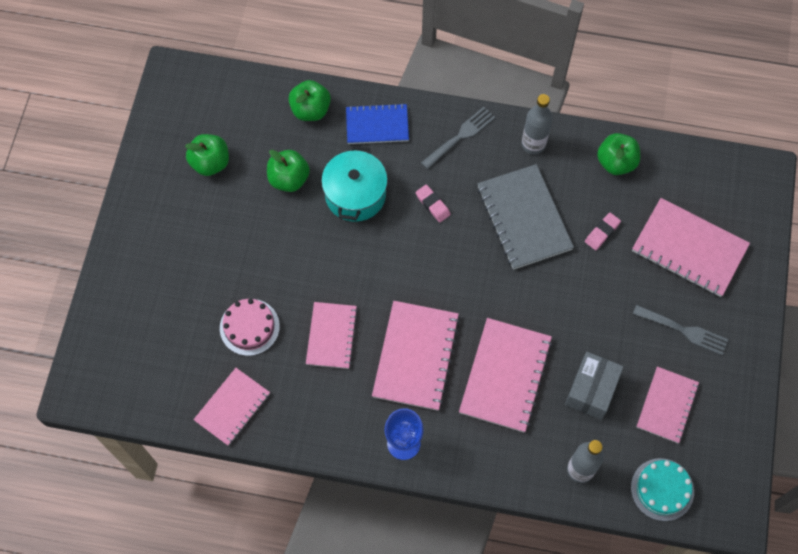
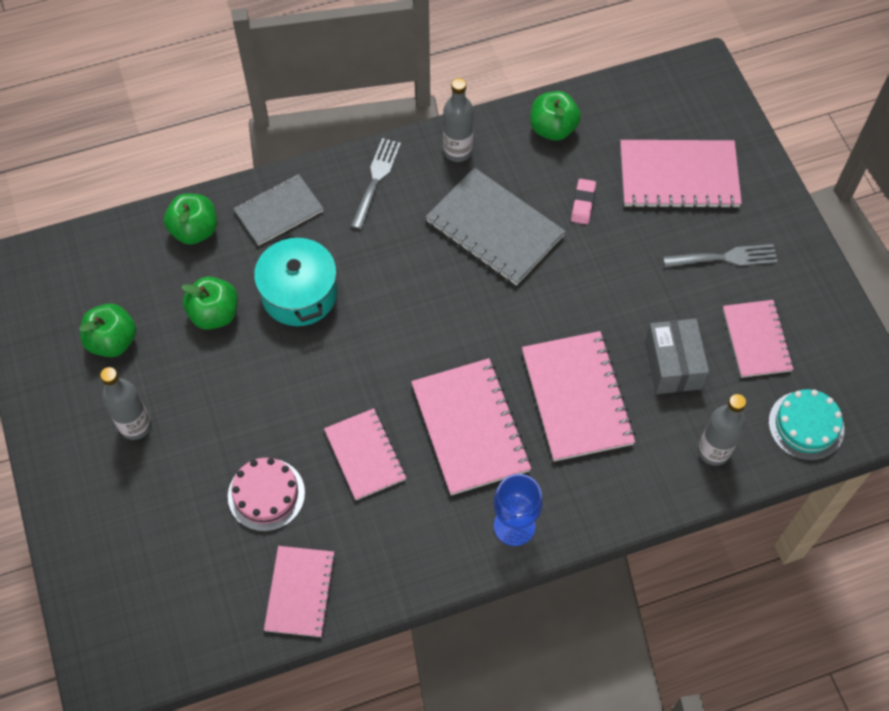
camera: 30 degrees left, 5 degrees down
(192, 231) = (135, 426): none -> grey bottle
(377, 125) = (279, 211): blue notebook -> grey notebook
(432, 204) = (390, 263): pink eraser -> none

